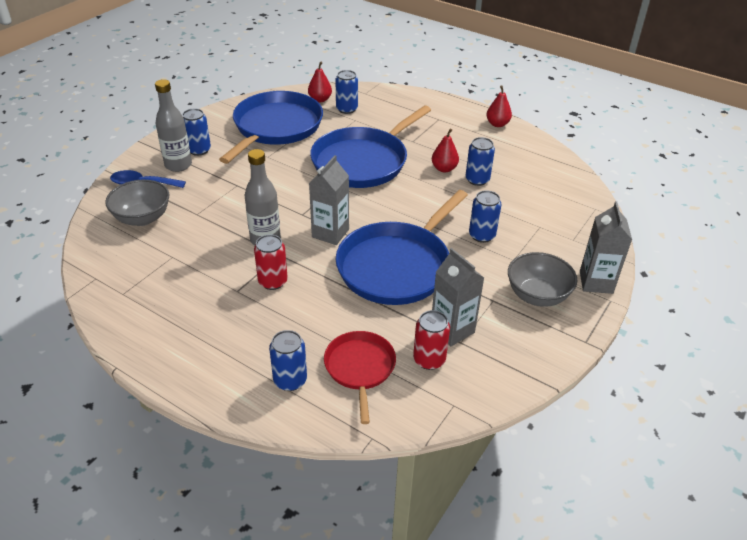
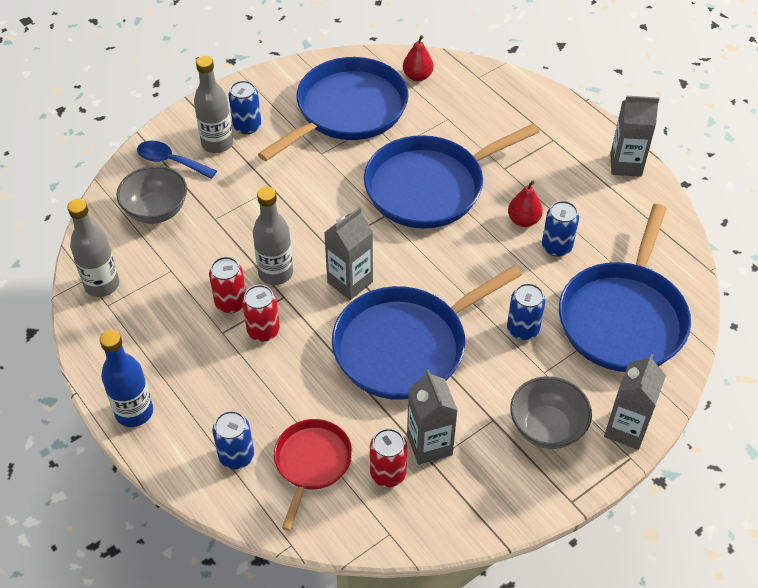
camera: 20 degrees right, 10 degrees up
(112, 280) = (102, 285): none -> grey bottle
(179, 369) = (134, 412): none -> blue bottle
(235, 268) = (231, 303): none -> red can
(347, 109) = (444, 99): blue can -> none
(497, 124) = (625, 165): red pear -> grey carton
(550, 212) = (623, 317): none -> blue pan

